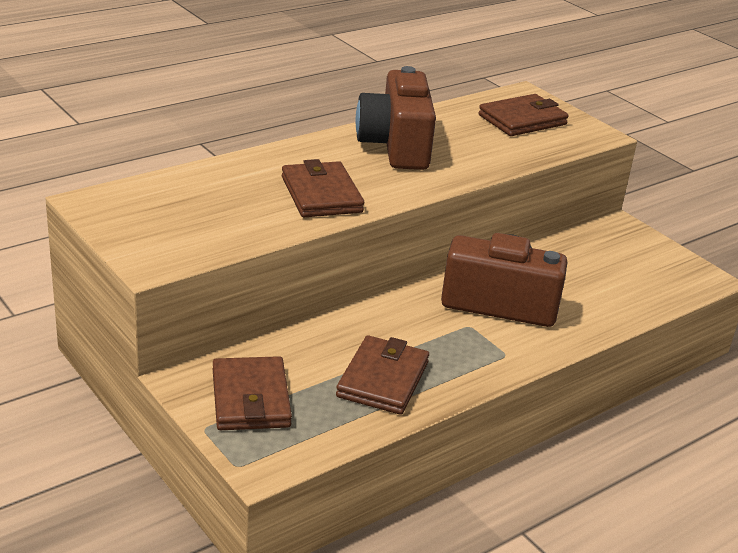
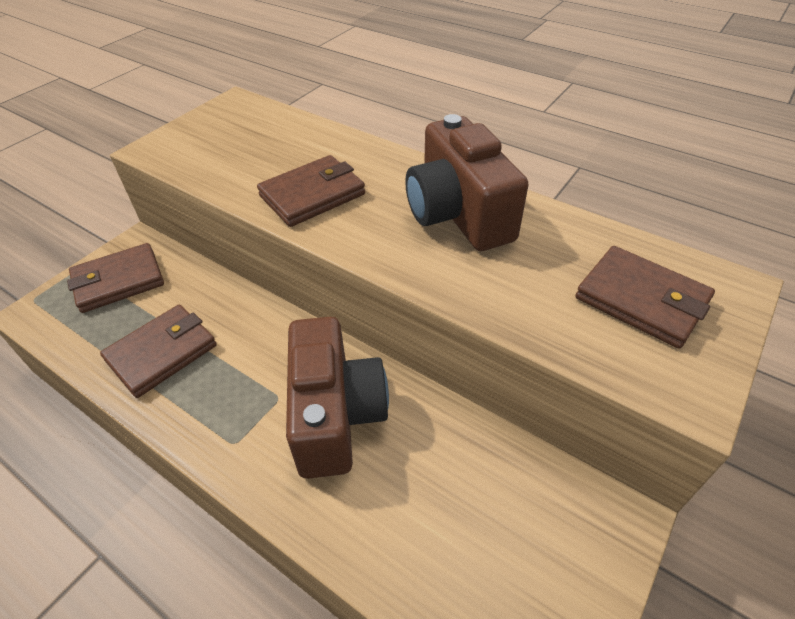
camera: 75 degrees right, 15 degrees up
(383, 379) = (162, 353): brown wallet -> brown wallet turned 45 degrees counterclockwise
(396, 146) = (458, 214): brown camera -> brown camera turned 90 degrees counterclockwise

